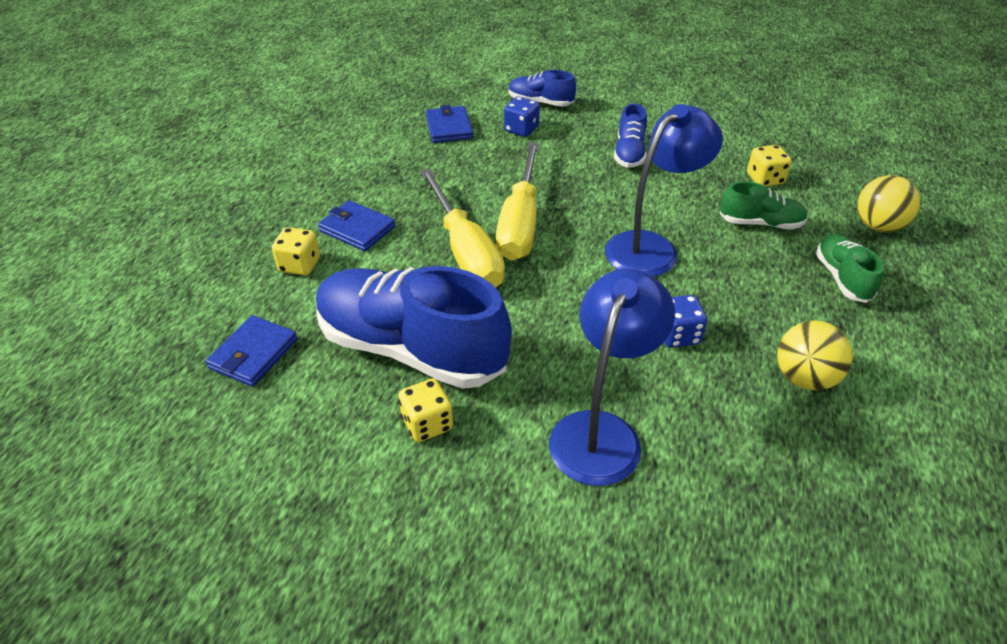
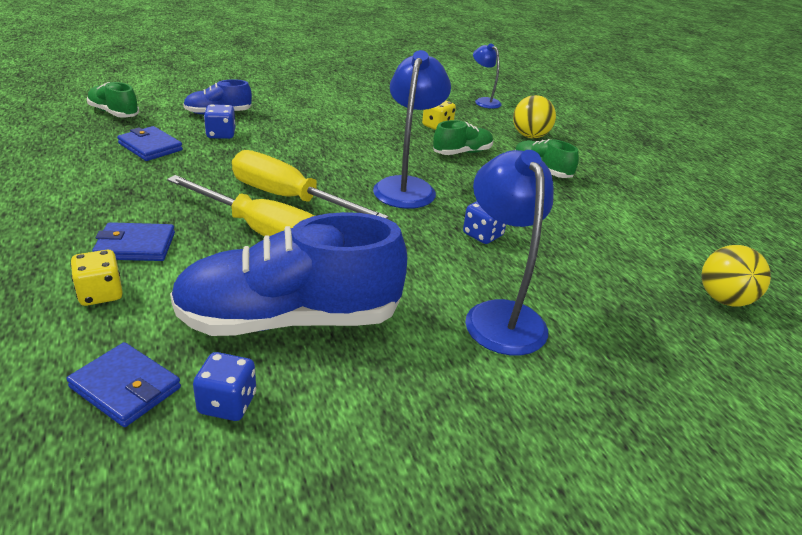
camera: 40 degrees left, 10 degrees down
(253, 354) = (125, 388): blue wallet -> blue wallet turned 45 degrees counterclockwise
(304, 401) = (227, 403): none -> blue dice
(427, 424) = (364, 369): yellow dice -> none
(449, 81) = (114, 113): none -> green shoe
(520, 223) = (289, 198): yellow screwdriver -> yellow screwdriver turned 150 degrees clockwise
(629, 153) = (327, 131): blue shoe -> none
(804, 378) = (581, 232): yellow ball -> yellow ball (724, 300)
(865, 158) = (484, 101): none -> blue lamp

